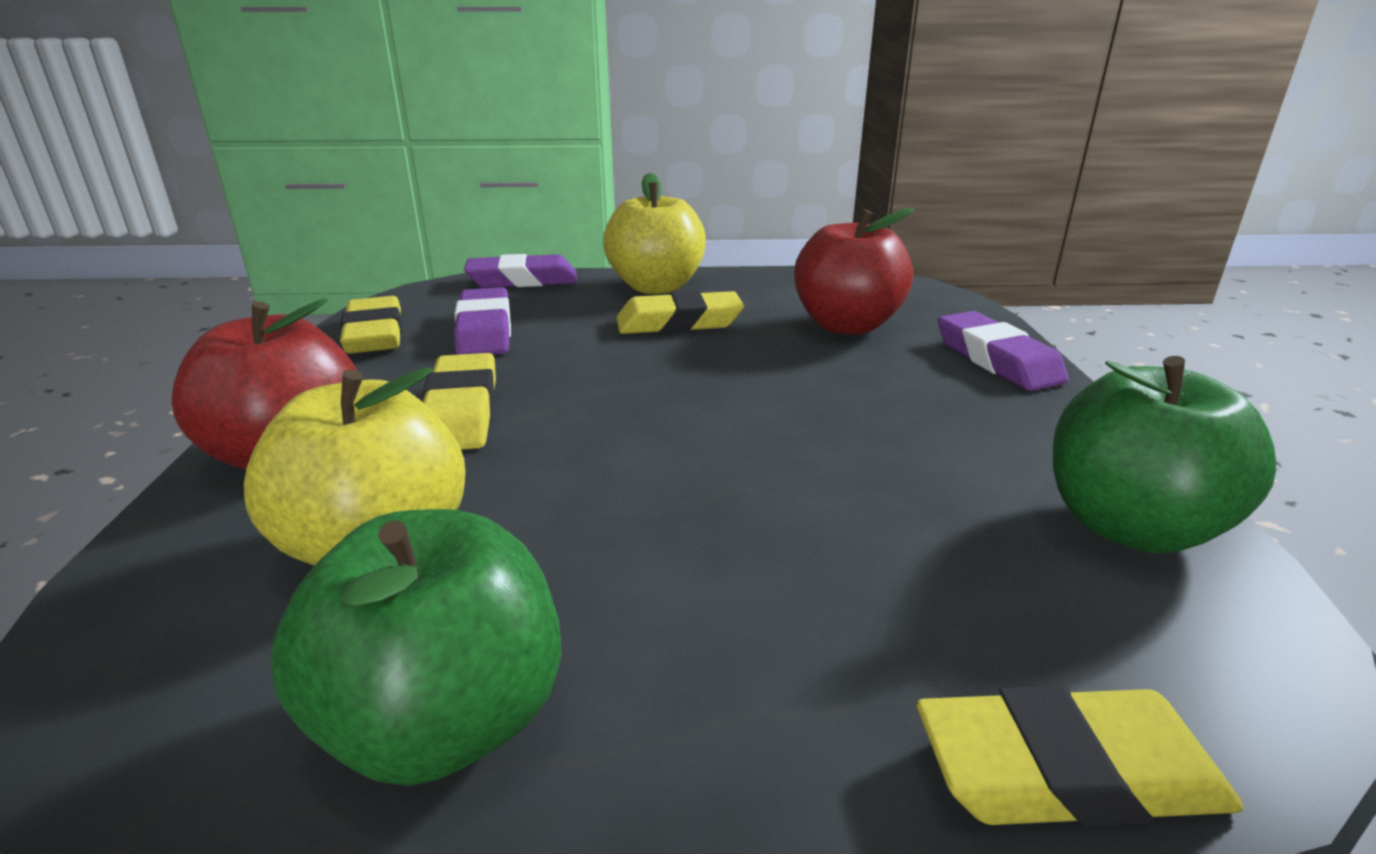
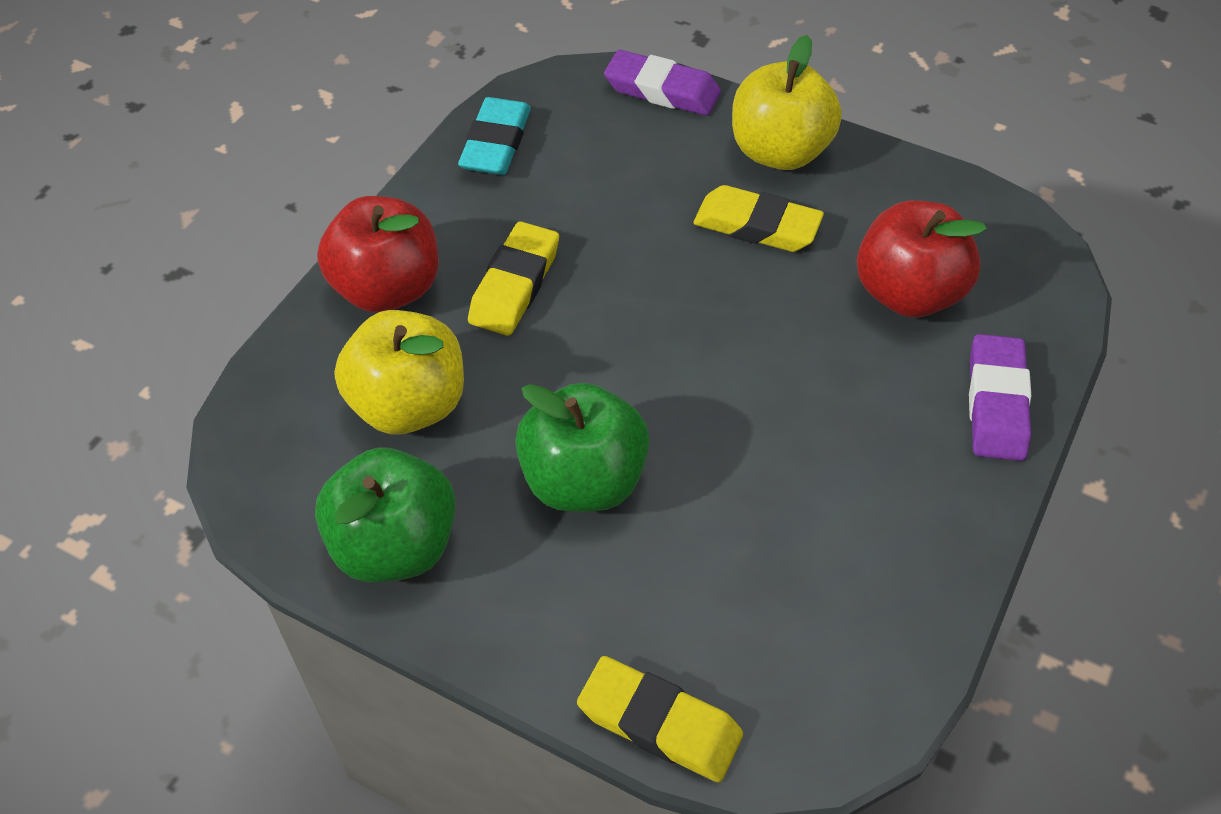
camera: 30 degrees right, 25 degrees up
(375, 334) = (496, 143): yellow eraser -> turquoise eraser
(485, 330) = (584, 172): purple eraser -> none
(1130, 526) = (883, 615): green apple -> green apple (583, 480)

